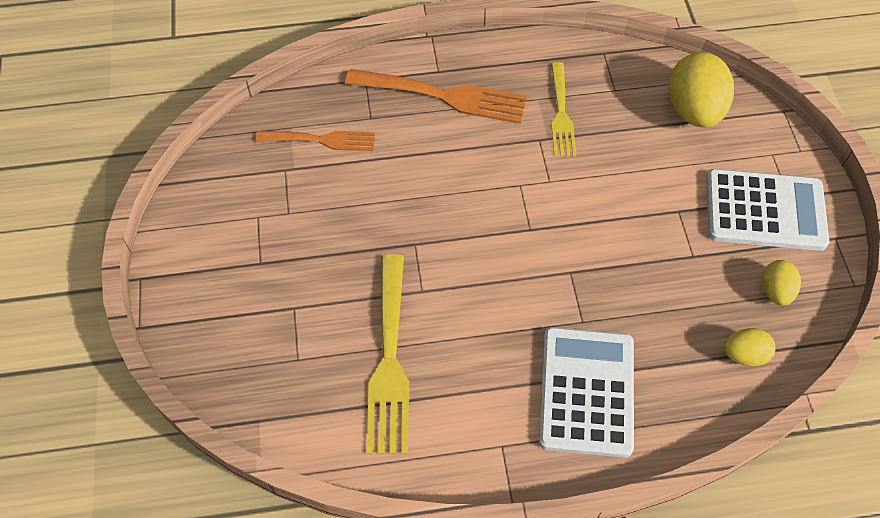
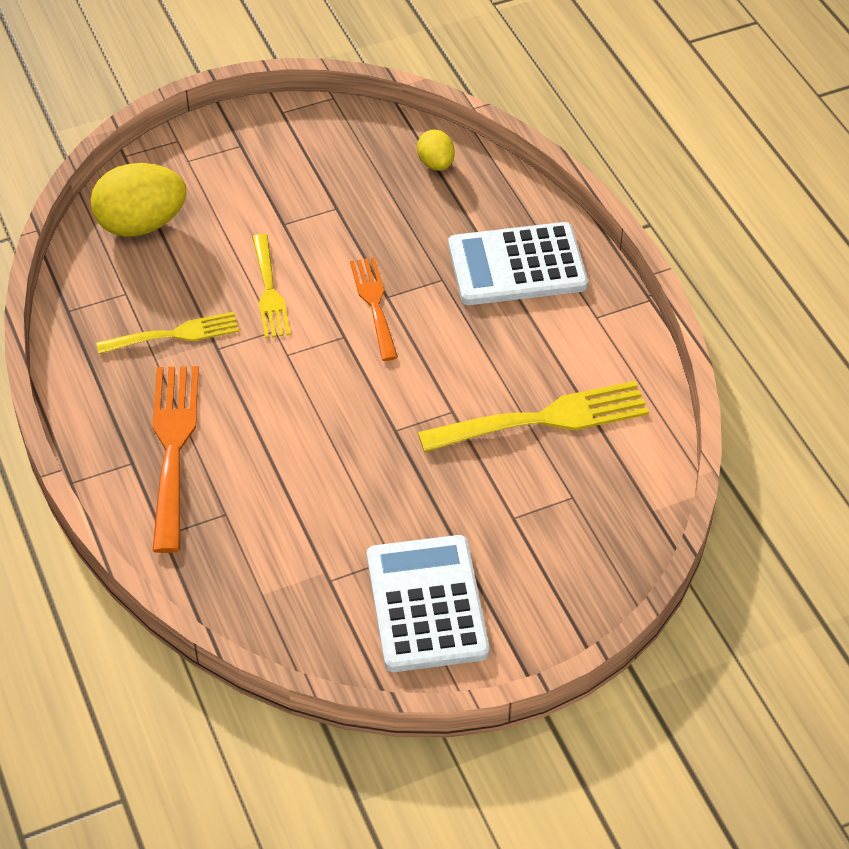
camera: 105 degrees left, 10 degrees down
(321, 140) = (274, 554): orange fork -> orange fork (374, 304)
(595, 185) = (269, 291): none -> yellow fork
(765, 210) = (264, 161): white calculator -> white calculator (426, 604)
(775, 291) = (358, 148): yellow egg -> none

